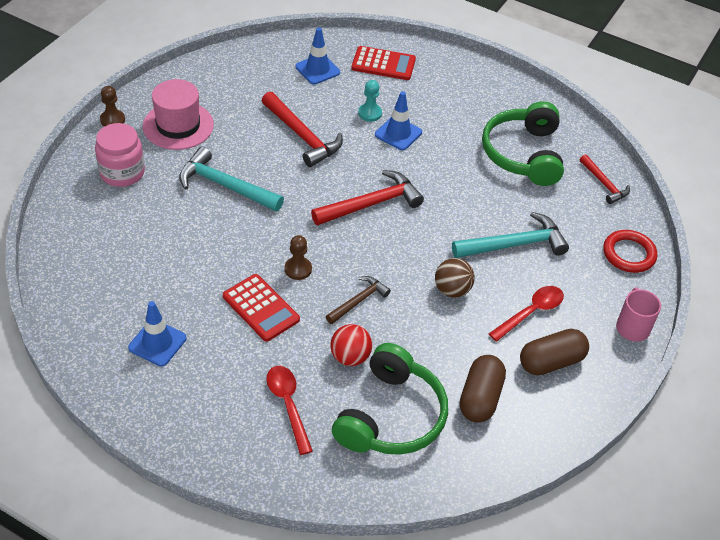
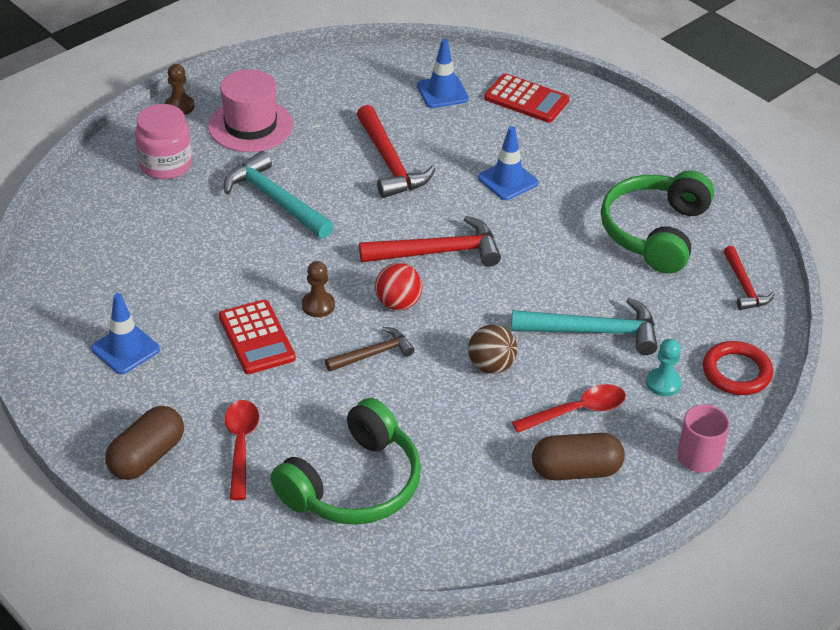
camera: 20 degrees right, 5 degrees down
(350, 357) = (335, 411): red ball -> red ball (398, 303)
(370, 113) = (483, 152): turquoise pawn -> turquoise pawn (663, 383)
(480, 398) = (469, 490): brown capsule -> brown capsule (147, 457)

